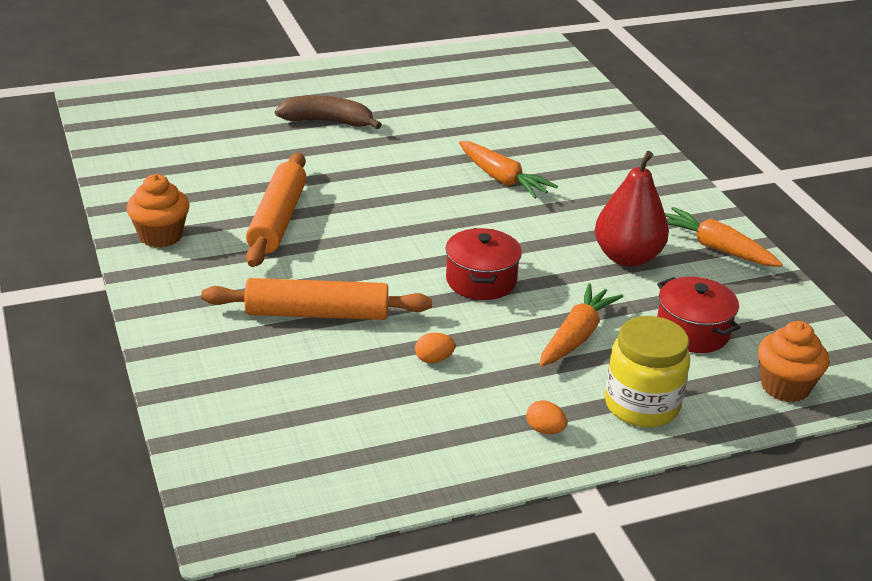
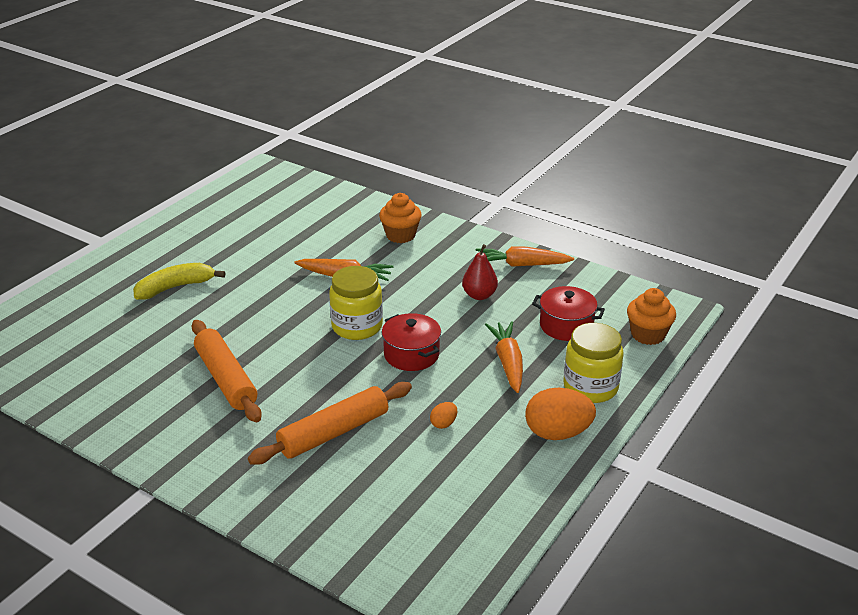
camera: 35 degrees left, 0 degrees up
(160, 236) = (151, 434): orange cupcake -> orange cupcake (400, 235)
(328, 122) = (175, 287): brown banana -> yellow banana
(457, 230) = (357, 326): none -> yellow jar
(545, 430) = (557, 433): orange egg -> orange egg, size x2.16
(627, 257) = (479, 295): red pear -> red pear, size x0.65

